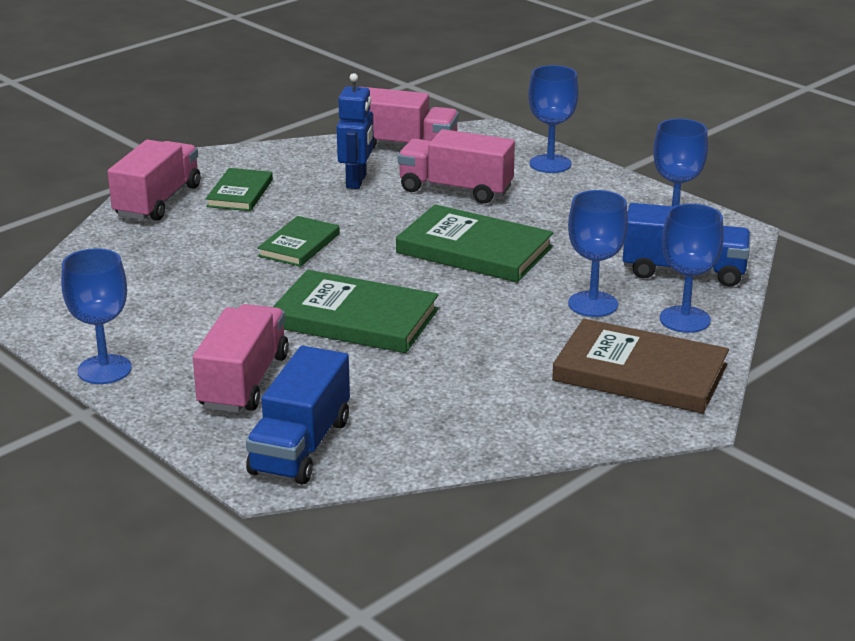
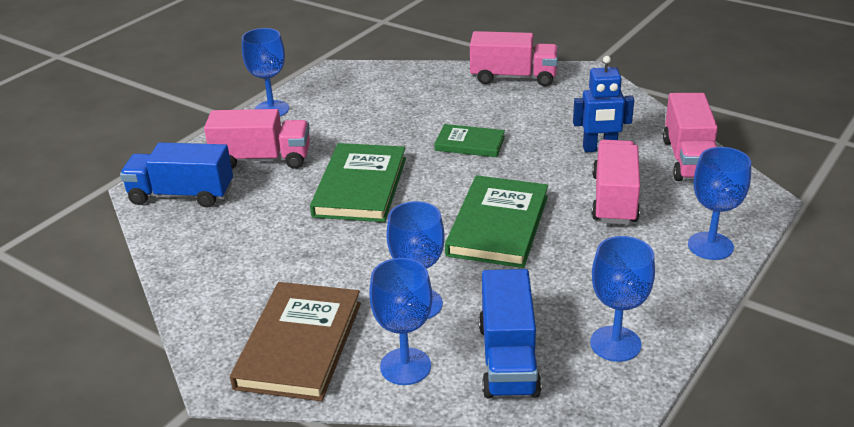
camera: 80 degrees right, 5 degrees up
(240, 193) = (545, 104): green book -> none

